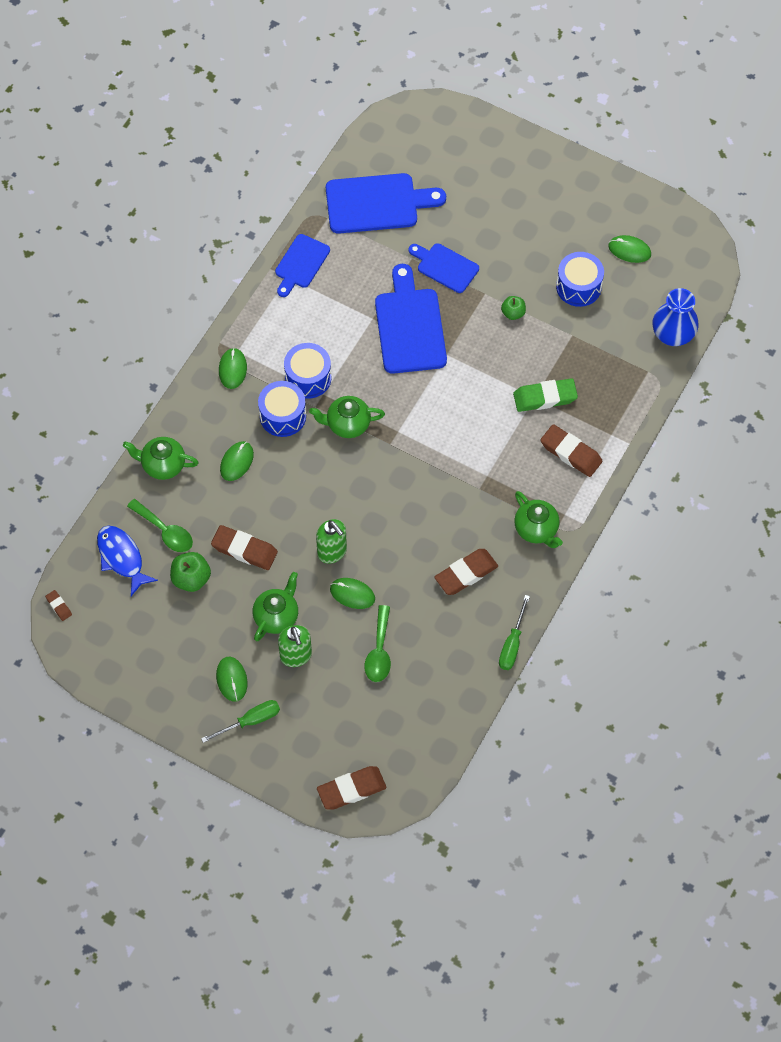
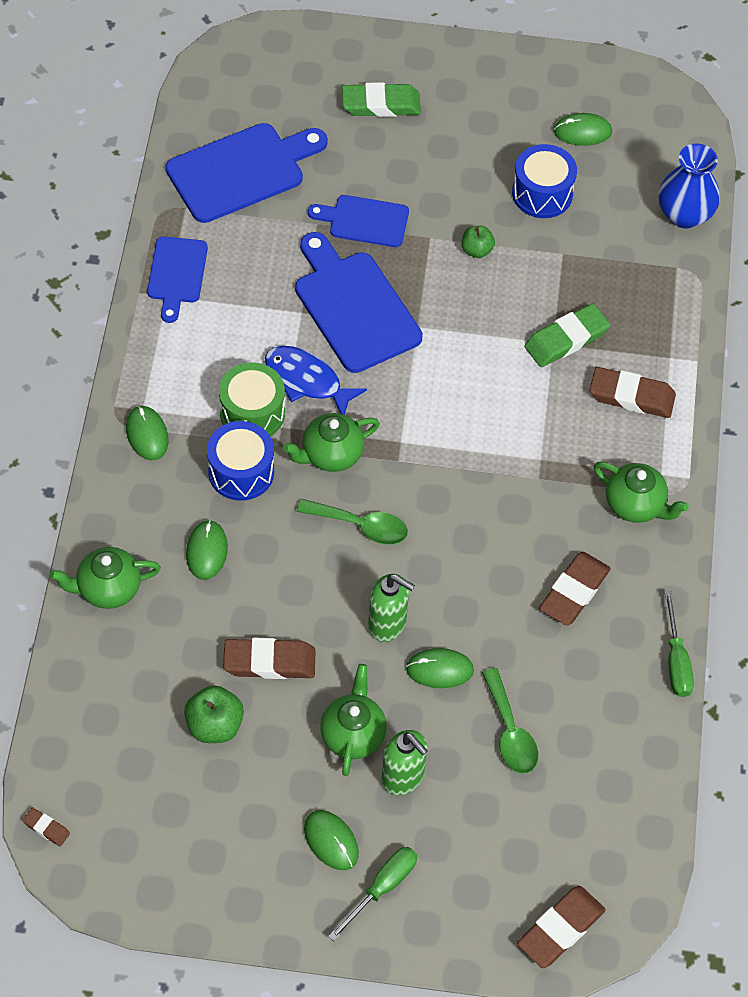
camera: 25 degrees left, 5 degrees down
(122, 558) = (106, 731): blue fish -> blue fish (307, 381)
(165, 531) = (150, 675): green spoon -> green spoon (361, 526)
(308, 378) = (252, 413): blue drum -> green drum
(495, 185) = (381, 104): none -> green eraser

